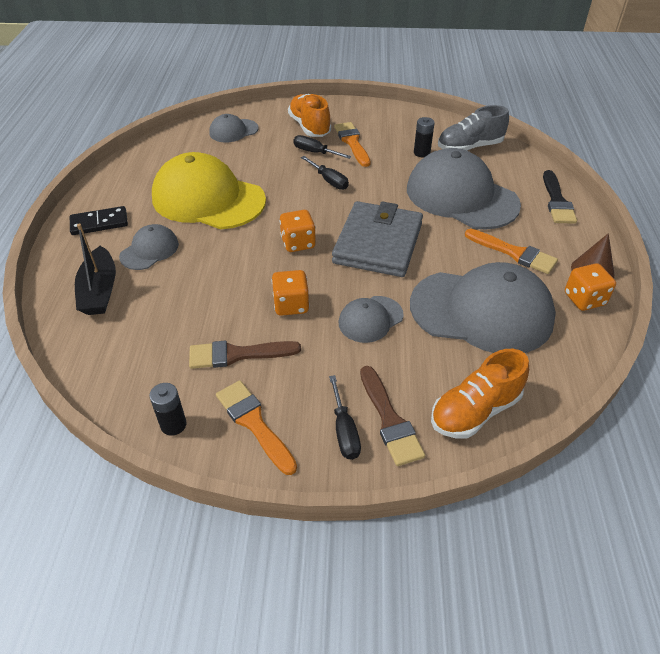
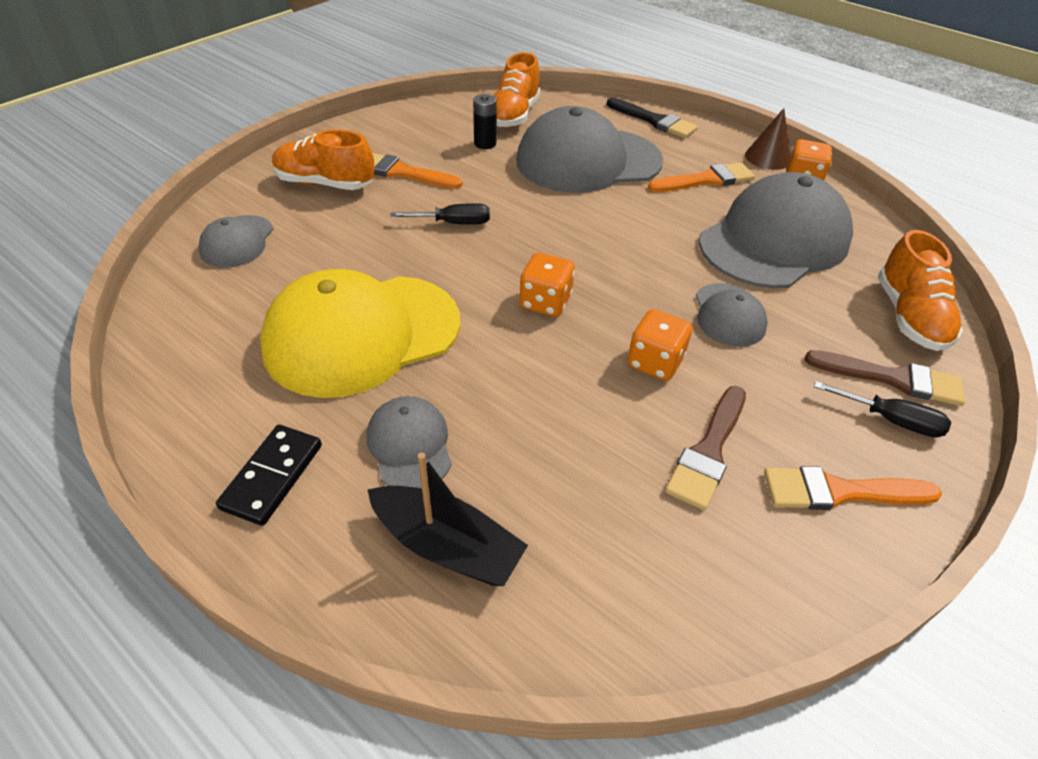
camera: 55 degrees left, 0 degrees up
(173, 425) = (799, 576): black battery -> none
(315, 152) = (384, 205): black screwdriver -> none
(378, 243) = (607, 247): grey wallet -> none
(470, 147) = (514, 115): grey shoe -> orange shoe

